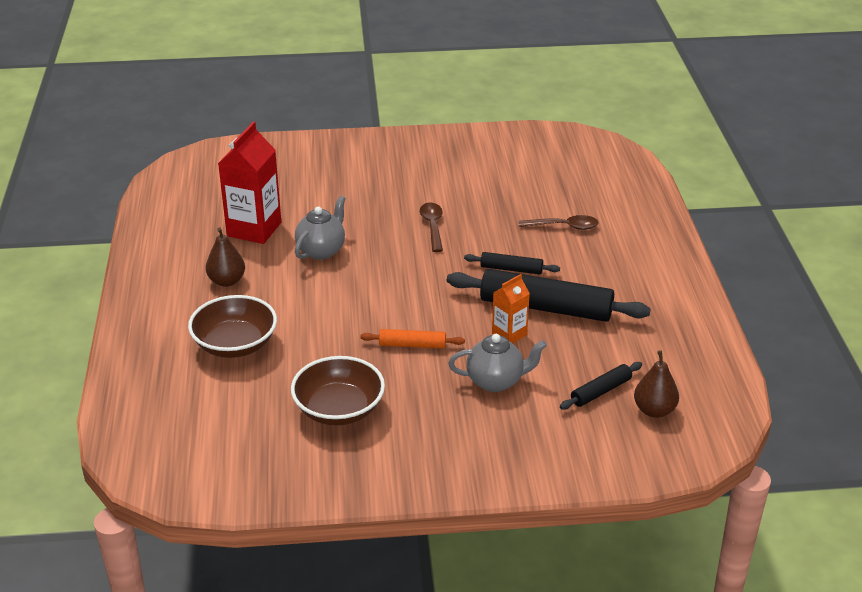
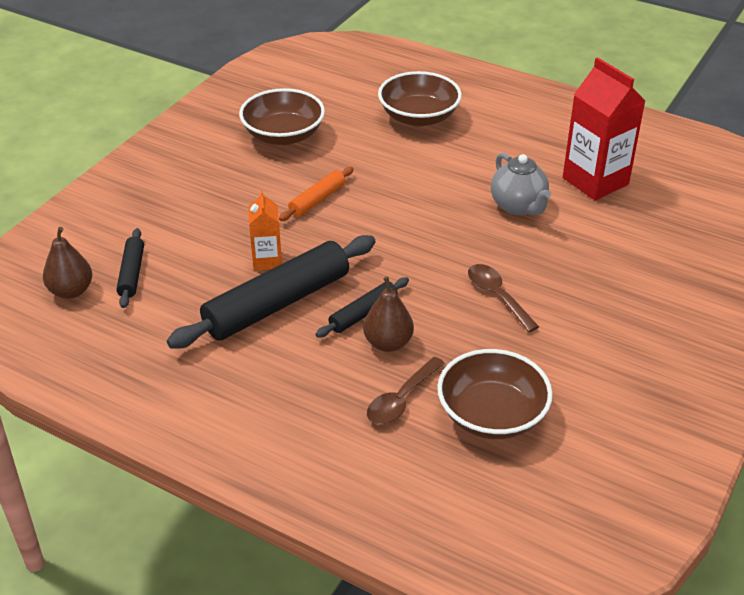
camera: 125 degrees right, 5 degrees up
(227, 281) = (517, 140): brown pear -> brown pear (388, 343)
(432, 226) = (497, 296): brown spoon -> brown spoon turned 150 degrees counterclockwise
(496, 381) = (218, 222): grey teapot -> none
(536, 195) = (492, 415): none -> brown bowl

